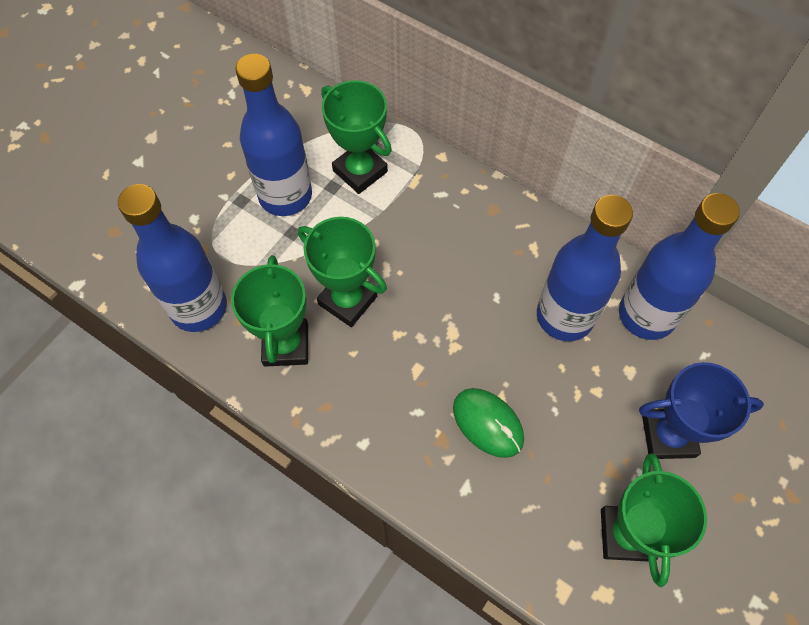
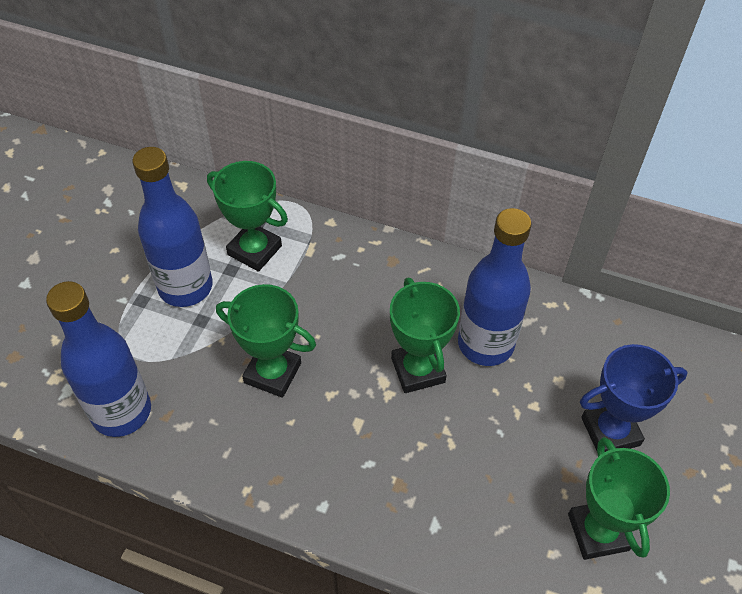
camera: 15 degrees left, 10 degrees down
(286, 345) = (221, 429): green trophy -> green trophy (418, 370)
(488, 423) = (440, 458): green mouse -> none
(646, 315) = (560, 327): blue bottle -> none

